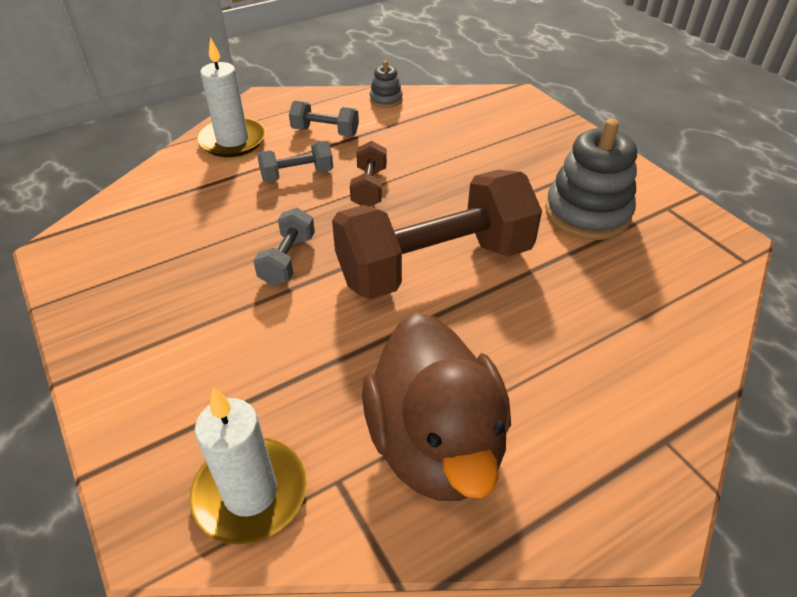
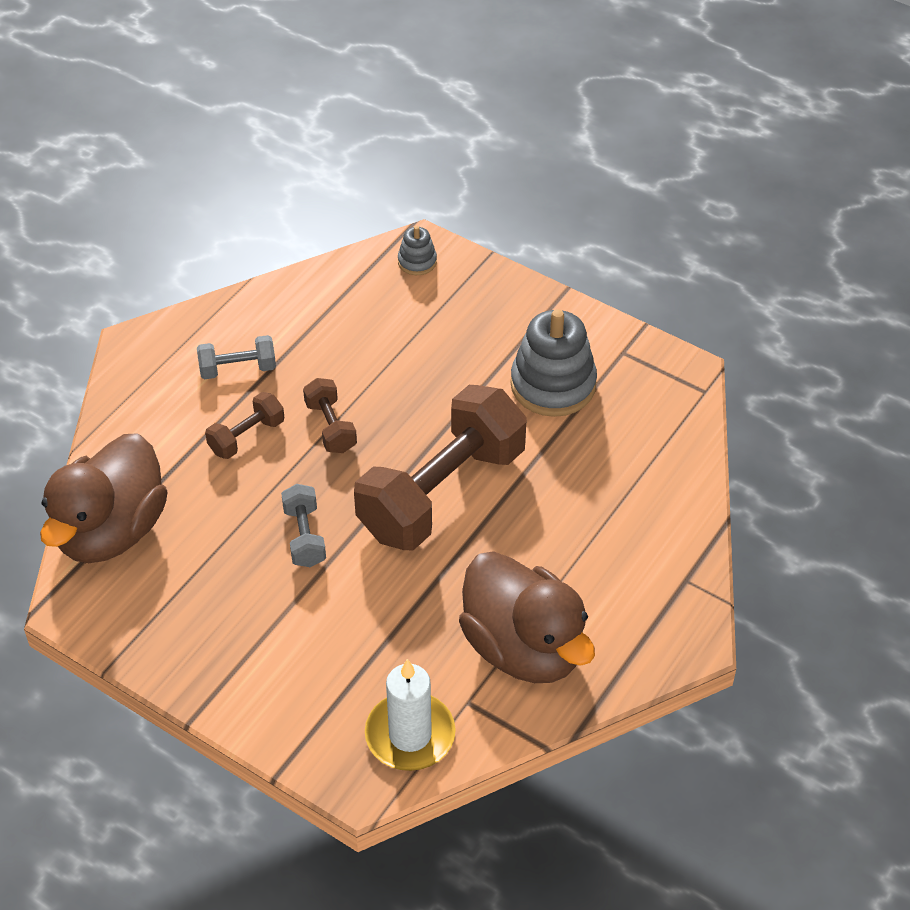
camera: 25 degrees left, 5 degrees up
(140, 205) = (111, 531): none -> brown duck
(232, 141) = (144, 416): white candle -> none
(297, 175) = (246, 436): grey dumbbell -> brown dumbbell
(386, 100) = (276, 298): grey stacking toy -> grey stacking toy (417, 262)

